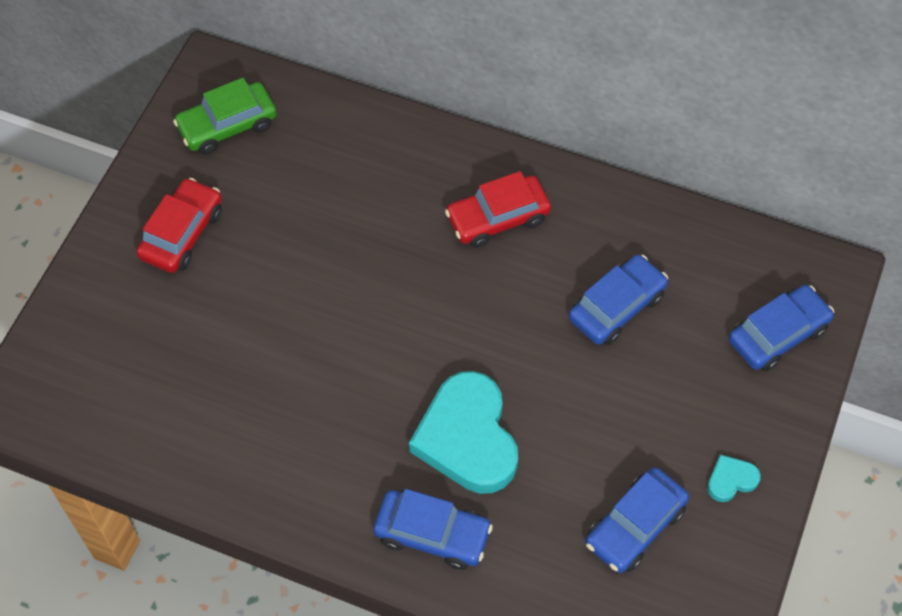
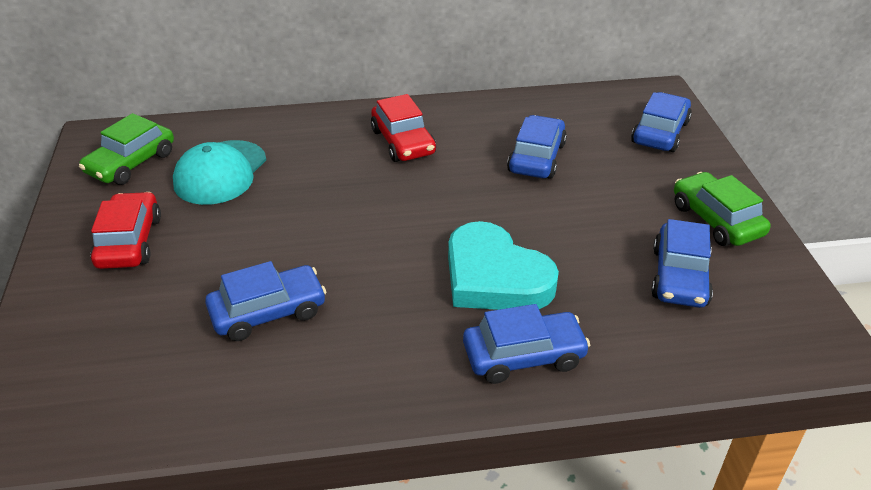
camera: 30 degrees left, 20 degrees down
(255, 377) = (268, 312): none -> blue car
(301, 179) = (220, 172): none -> turquoise cap
(498, 218) = (403, 142): red car -> red car turned 60 degrees counterclockwise
(731, 480) = (716, 220): turquoise heart -> green car

